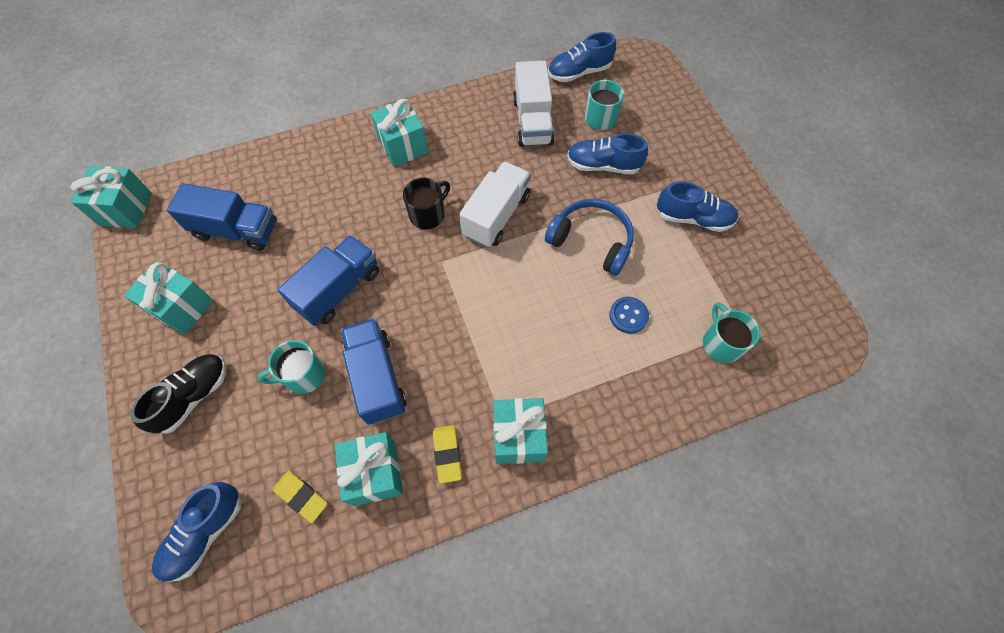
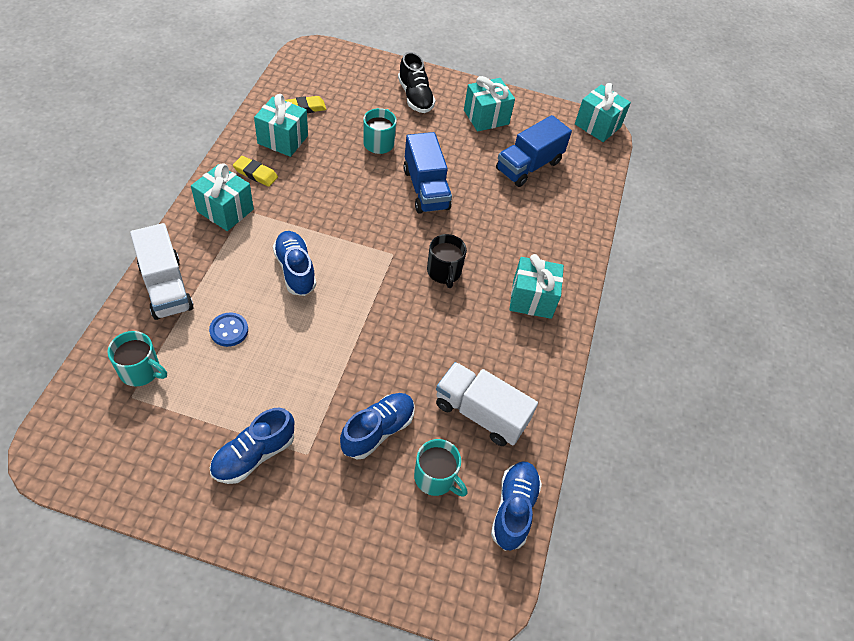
camera: 120 degrees right, 10 degrees down
(205, 533) = (328, 69): blue shoe -> blue shoe (295, 270)
(377, 378) = (340, 172): blue truck -> none
(496, 216) = (401, 313): white truck -> white truck (166, 287)
(591, 241) = (313, 358): blue headphones -> none

